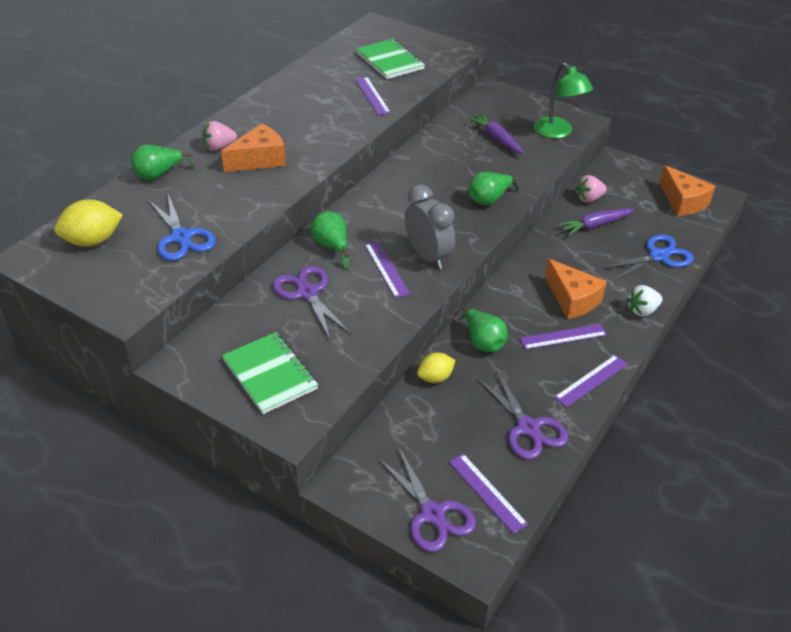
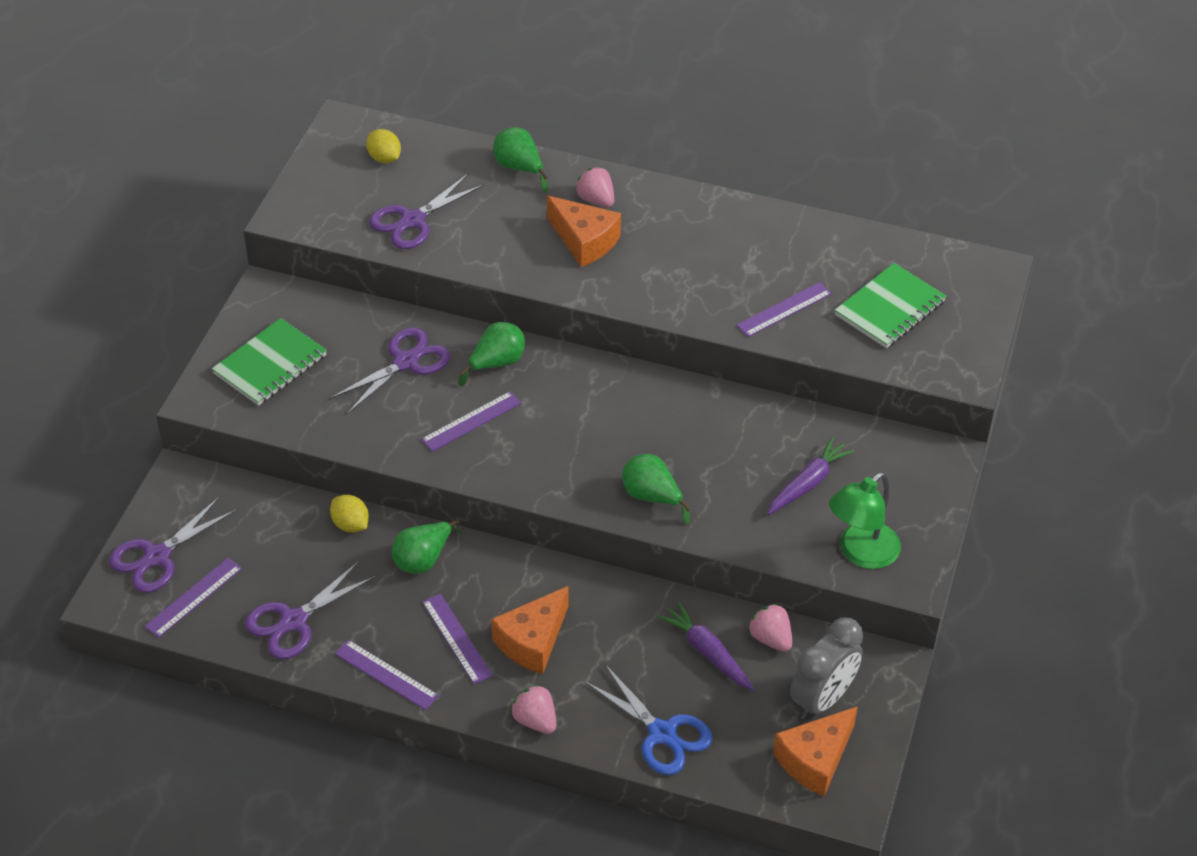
camera: 75 degrees right, 5 degrees up
(93, 241) = (384, 158): yellow lemon -> yellow lemon, size x0.64
(181, 237) = (412, 221): blue scissors -> purple scissors
(428, 256) = (508, 455): grey clock -> grey clock (822, 699)
(642, 310) = (535, 720): white strawberry -> pink strawberry

